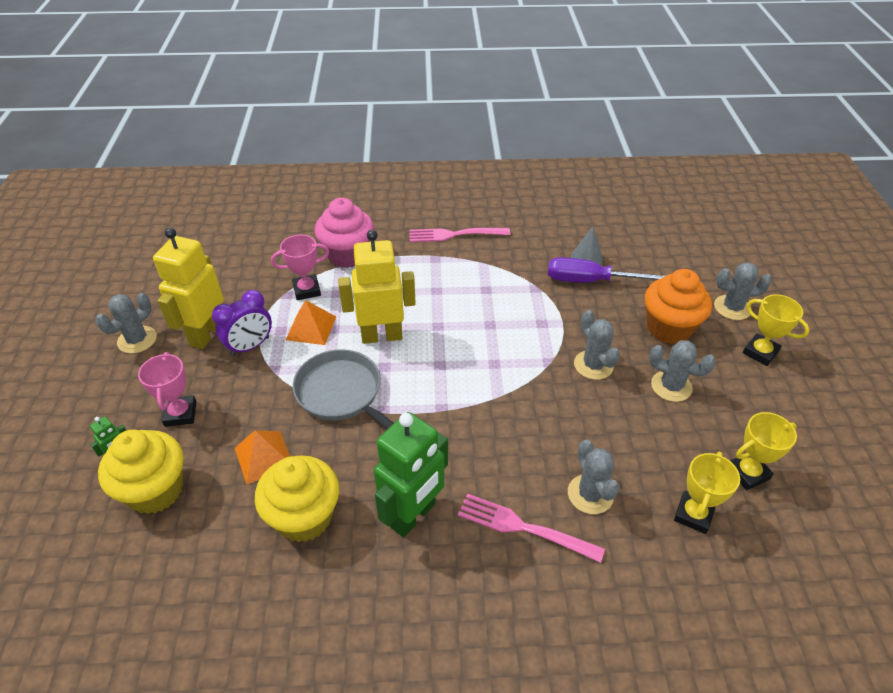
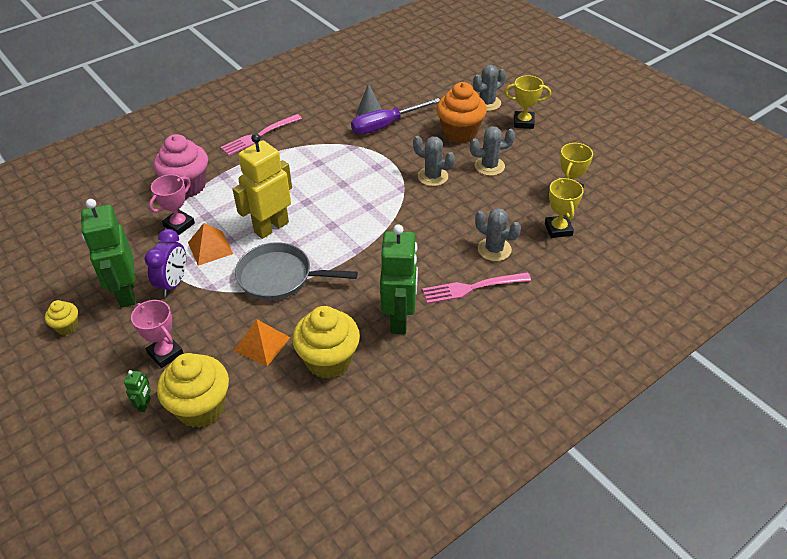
camera: 35 degrees left, 0 degrees up
(137, 340) = (67, 326): grey cactus -> yellow cupcake
(206, 334) = (126, 293): yellow robot -> green robot

